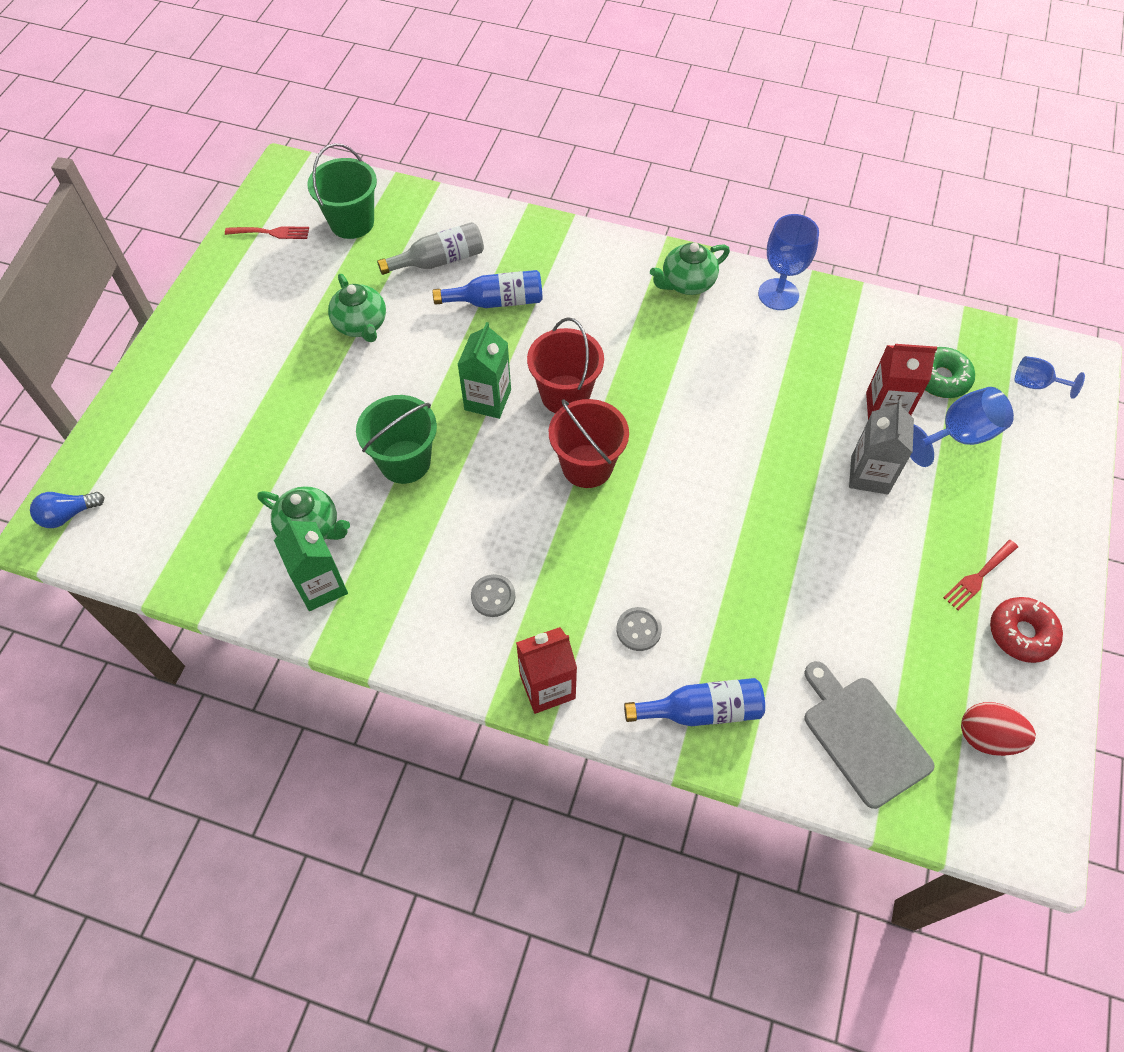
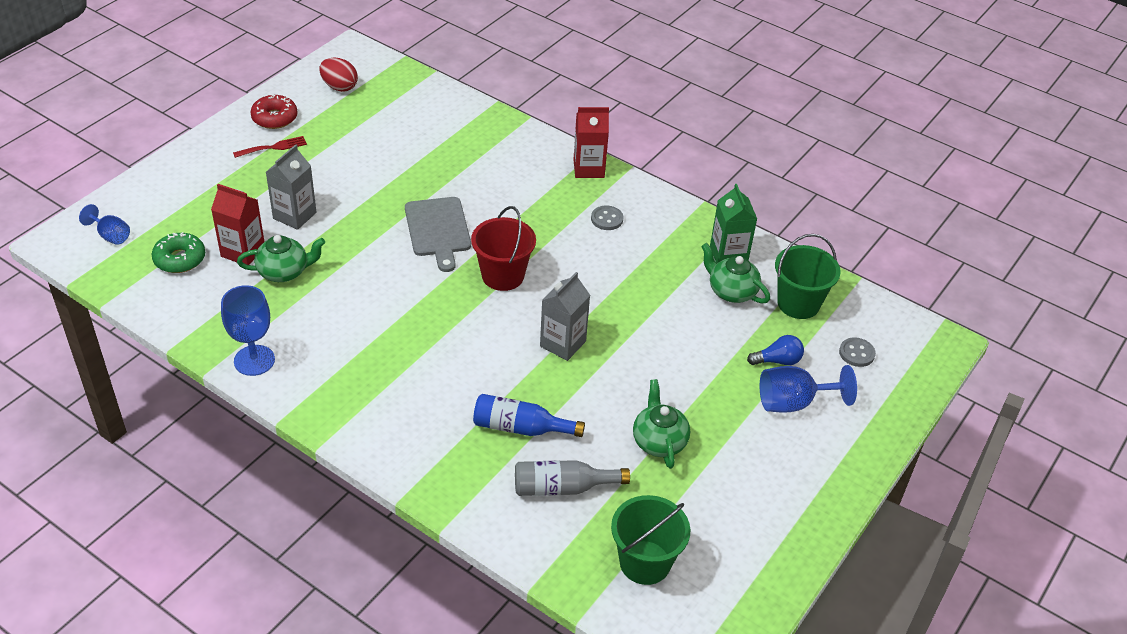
camera: 165 degrees left, 15 degrees down
(68, 515) = (926, 350): blue light bulb -> blue light bulb (777, 361)
(271, 233) = (738, 576): red fork -> none
(405, 462) = (647, 316): green bucket -> green bucket (798, 303)
(487, 400) = (563, 344): green carton -> grey carton
(565, 395) = (495, 330): red bucket -> none
(638, 630) = (516, 179): grey button -> grey button (856, 353)
(687, 283) = (330, 394): green teapot -> green teapot (284, 272)
(701, 710) = (498, 136): blue bottle -> none
(863, 736) = (410, 104): grey cutting board -> grey cutting board (438, 230)
(958, 436) = (206, 220): blue goblet -> blue goblet (793, 403)

